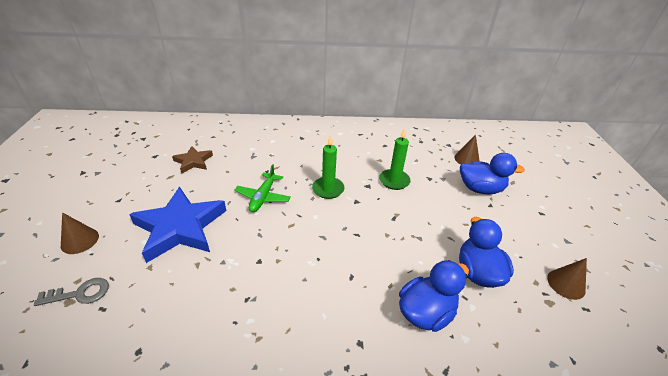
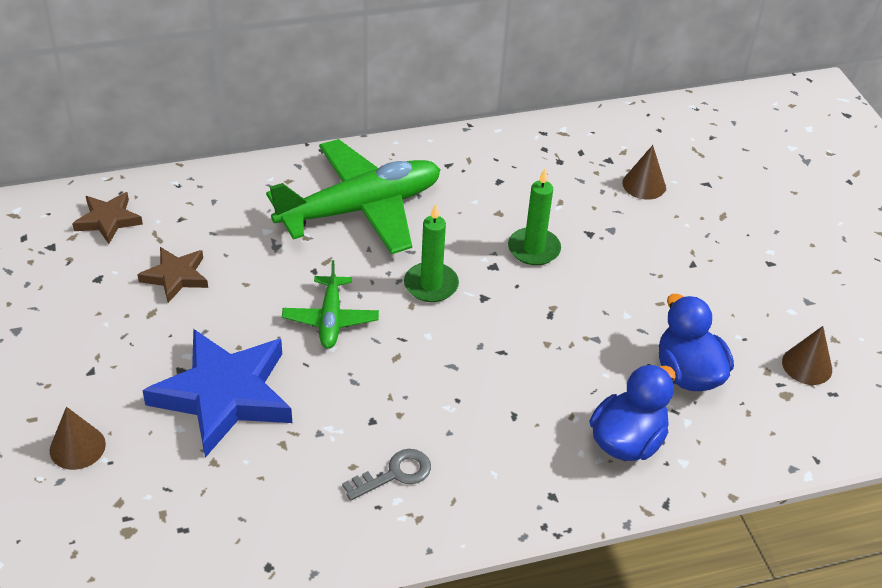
camera: 15 degrees left, 5 degrees up
(80, 293) = (136, 518): grey key -> grey key (395, 474)
(177, 131) = (108, 220): none -> brown star
(305, 146) = (360, 209): none -> green plane
(480, 189) = (673, 238): blue duck -> none

